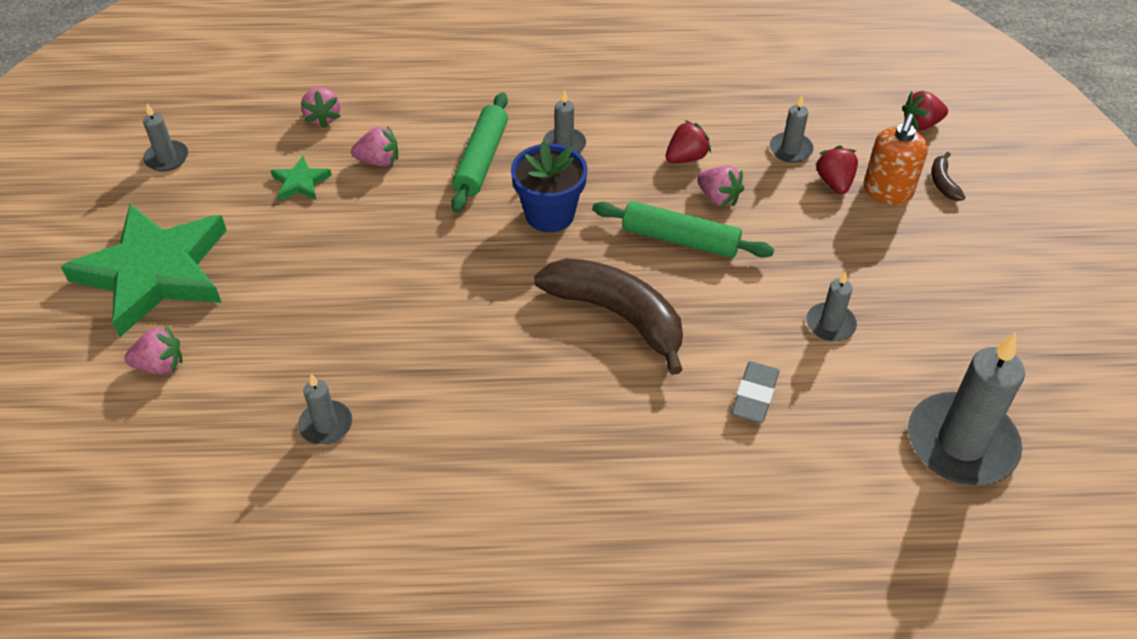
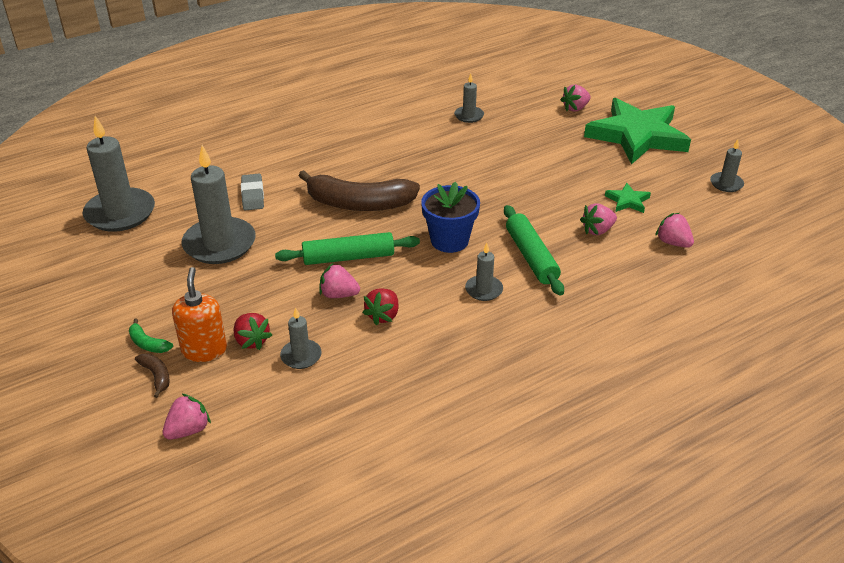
camera: 150 degrees right, 10 degrees down
(830, 324) = (219, 244): grey candle -> grey candle, size x2.04
(920, 124) = (188, 430): red strawberry -> pink strawberry
(947, 221) = (148, 343): none -> green banana

